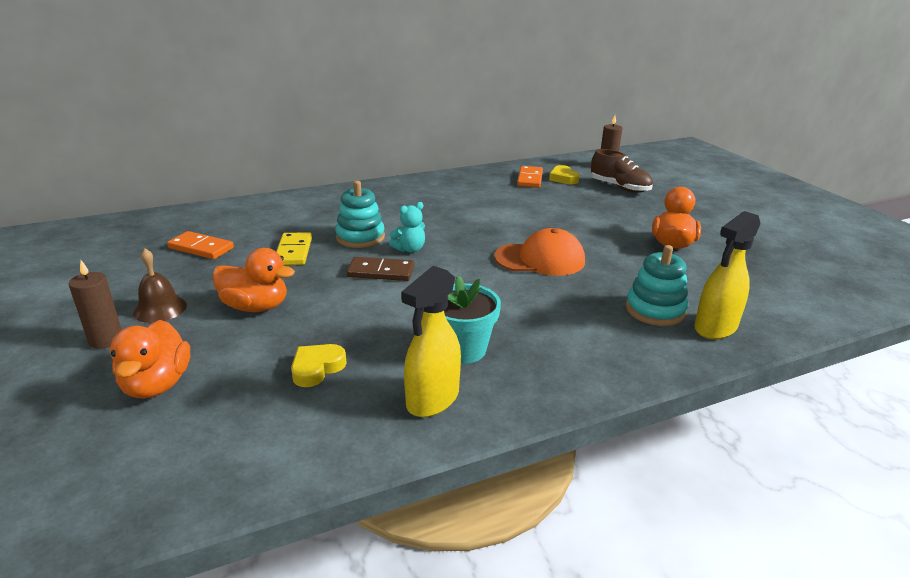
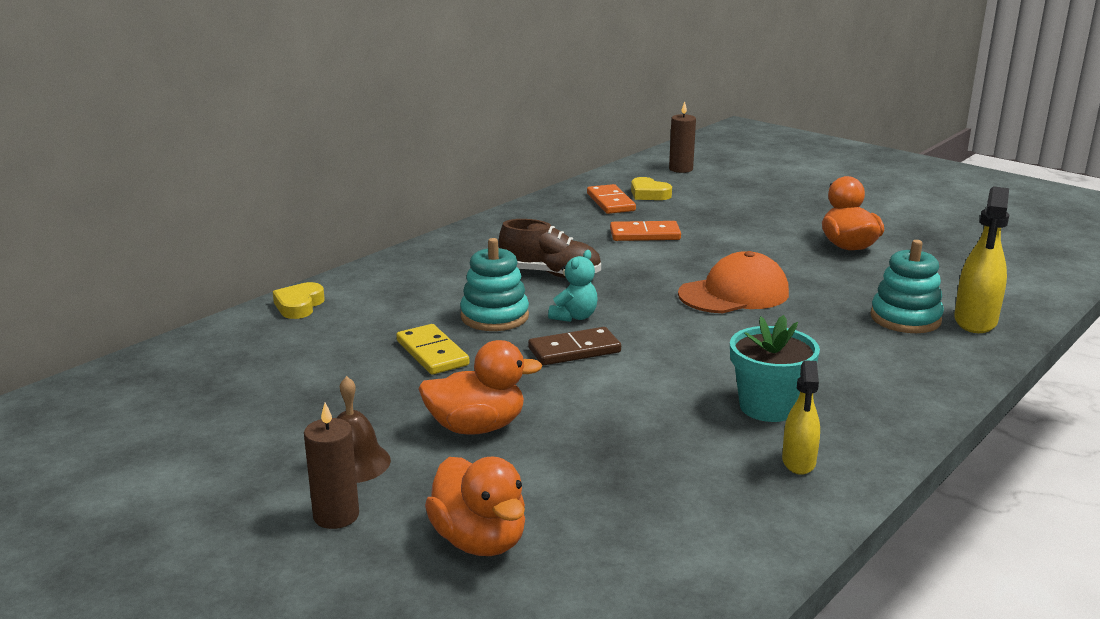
camera: 25 degrees left, 5 degrees down
(201, 248) = (297, 378): orange domino -> orange domino (645, 234)
(317, 368) = (641, 469): yellow heart -> yellow heart (299, 305)
(432, 399) = (798, 462): yellow spray bottle -> yellow spray bottle, size x0.64
(619, 187) = (724, 193): brown shoe -> brown shoe (550, 274)

